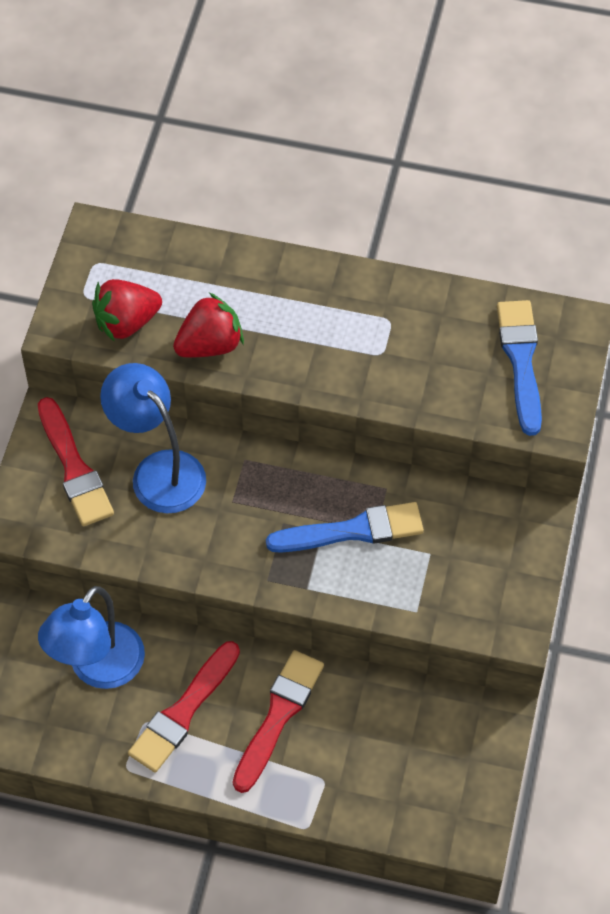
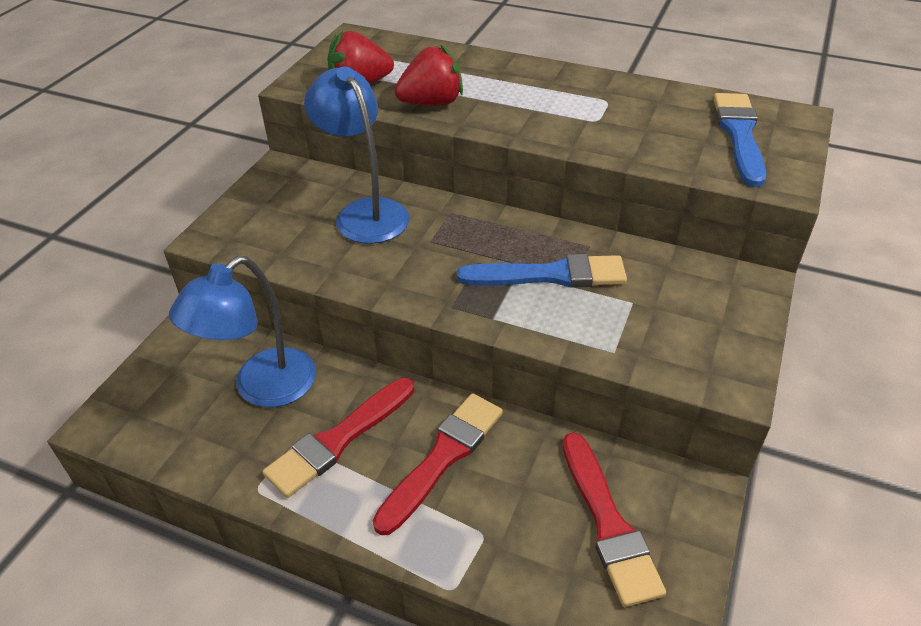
camera: 10 degrees right, 15 degrees down
(74, 468) = (286, 203): red brush -> red brush (608, 523)

